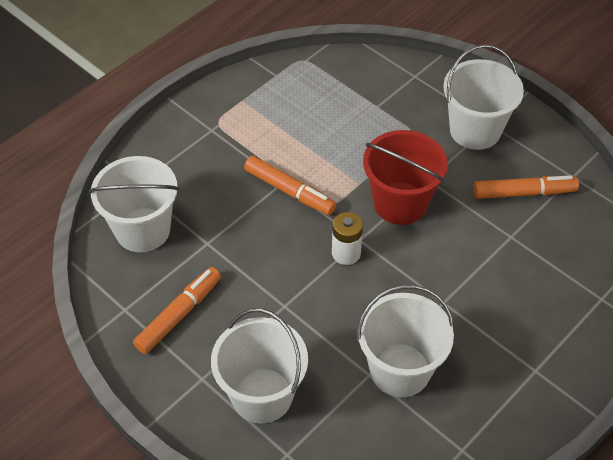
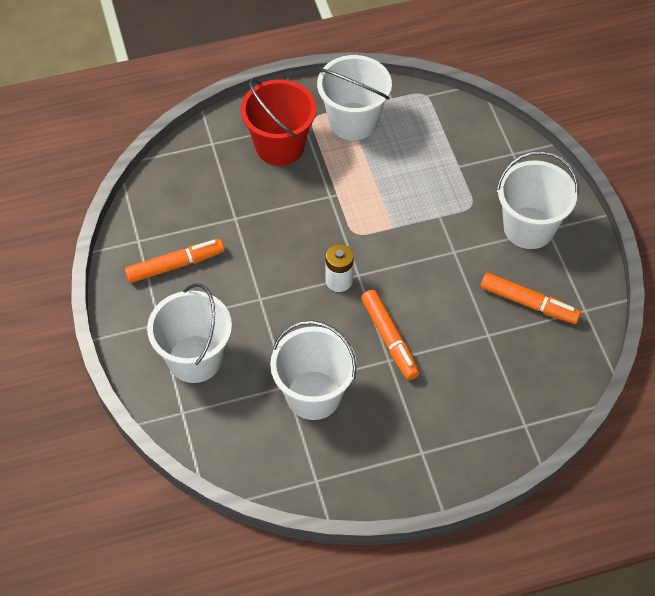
camera: 30 degrees right, 5 degrees up
(142, 230) = (193, 183): white bucket -> white bucket (353, 121)
(289, 191) = (330, 206): orange marker -> orange marker (389, 339)
(400, 203) = (414, 260): red bucket -> red bucket (280, 146)

